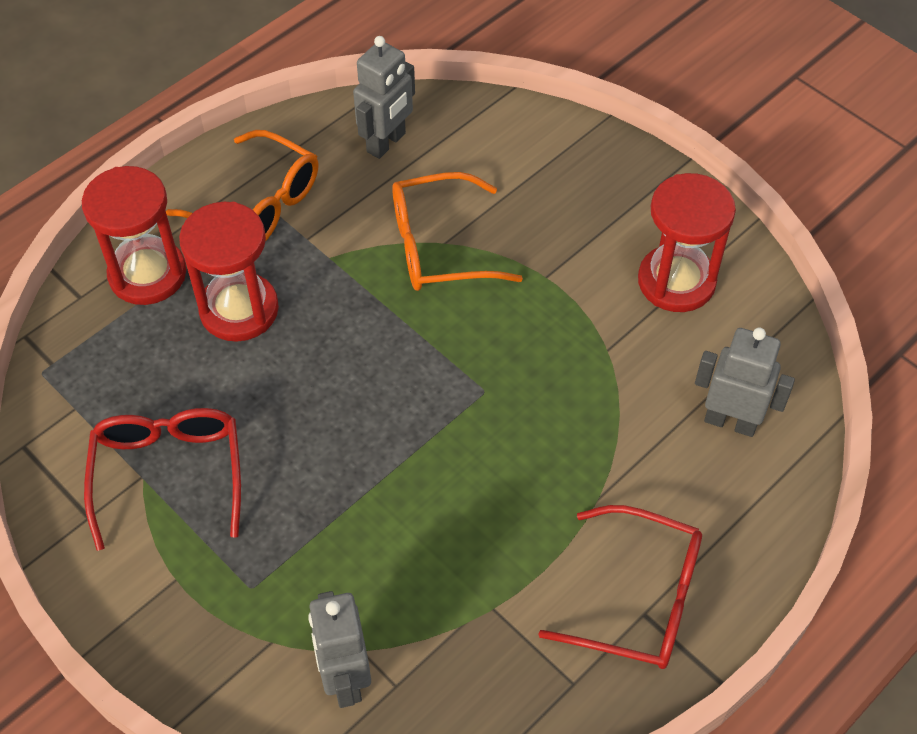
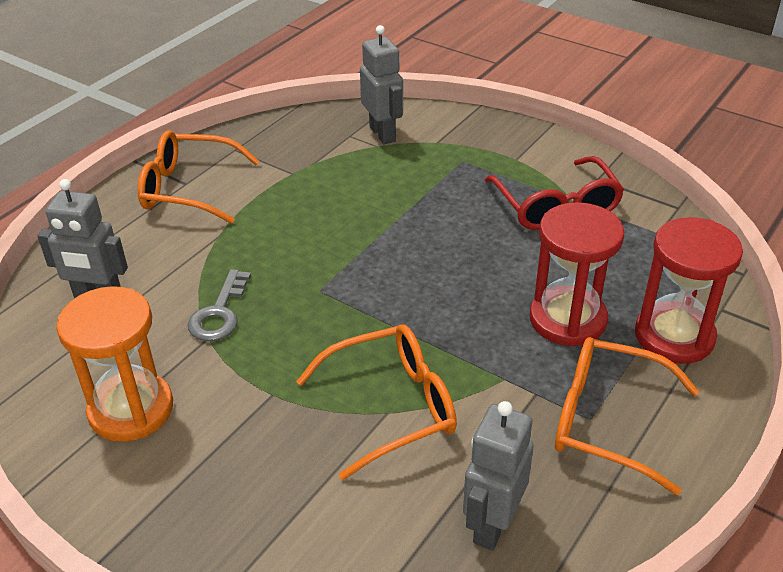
camera: 170 degrees right, 15 degrees down
(595, 378) = (219, 313): none -> grey key
(639, 599) = (188, 189): red glasses -> orange glasses
(676, 281) = (131, 409): red hourglass -> orange hourglass

